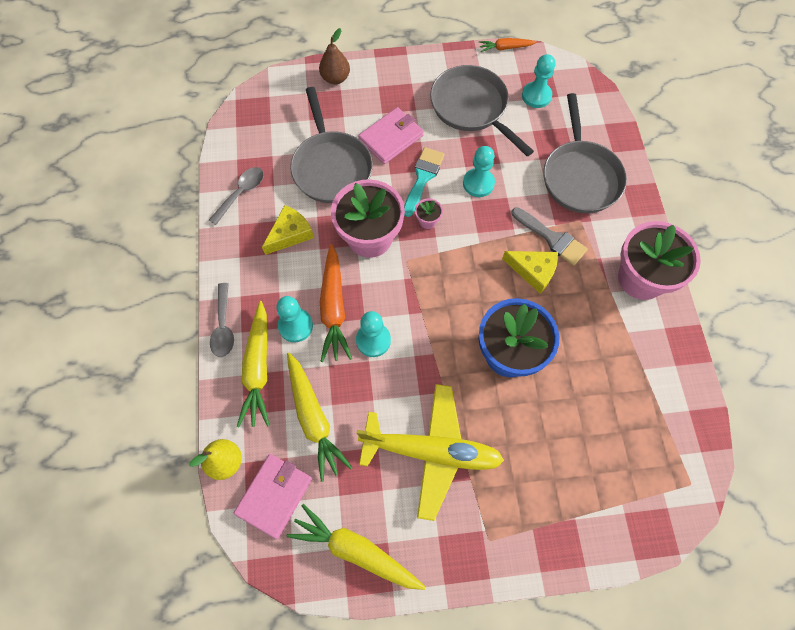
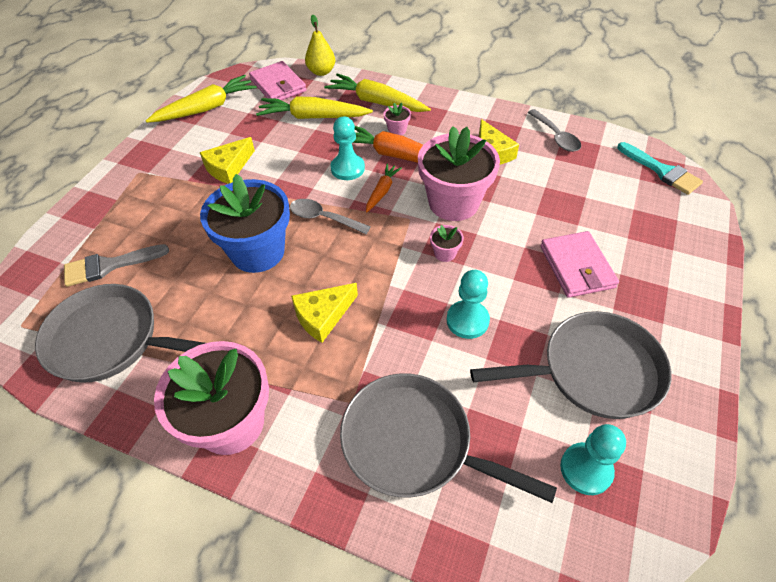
camera: 120 degrees right, 15 degrees down
(223, 326) = (426, 95): grey spoon -> grey spoon (323, 218)
(295, 326) = (397, 130): turquoise pawn -> pink flower pot
(331, 167) = (557, 204): grey pan -> grey pan (111, 340)
(335, 78) = (694, 251): brown pear -> none
(423, 178) = (504, 272): turquoise brush -> turquoise brush (662, 171)
(431, 451) = (228, 167): yellow plane -> yellow cheese
(505, 48) = (706, 480): orange carrot -> orange carrot (382, 191)
(552, 238) = (348, 356): grey brush -> grey brush (109, 266)

